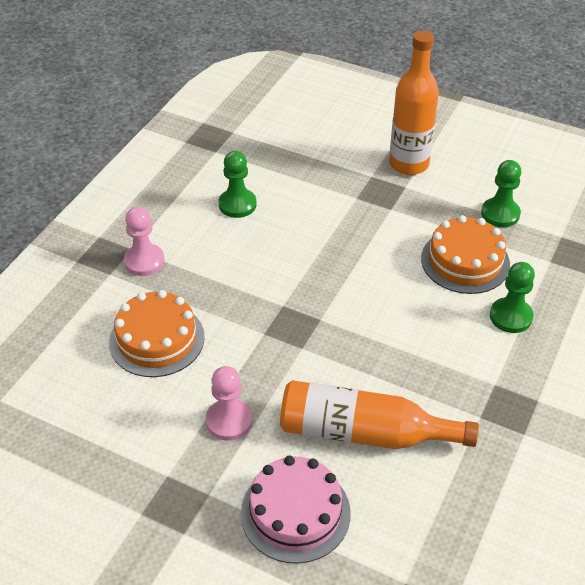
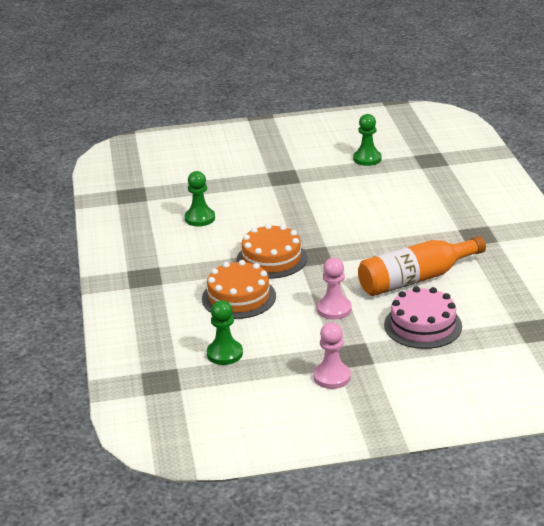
camera: 35 degrees left, 15 degrees down
(144, 261) = (177, 268): pink pawn -> pink pawn (332, 377)
(408, 164) = (283, 158): orange bottle -> none
(465, 261) = (375, 187): orange cake -> orange cake (271, 259)
(510, 316) = (430, 199): green pawn -> green pawn (224, 354)

